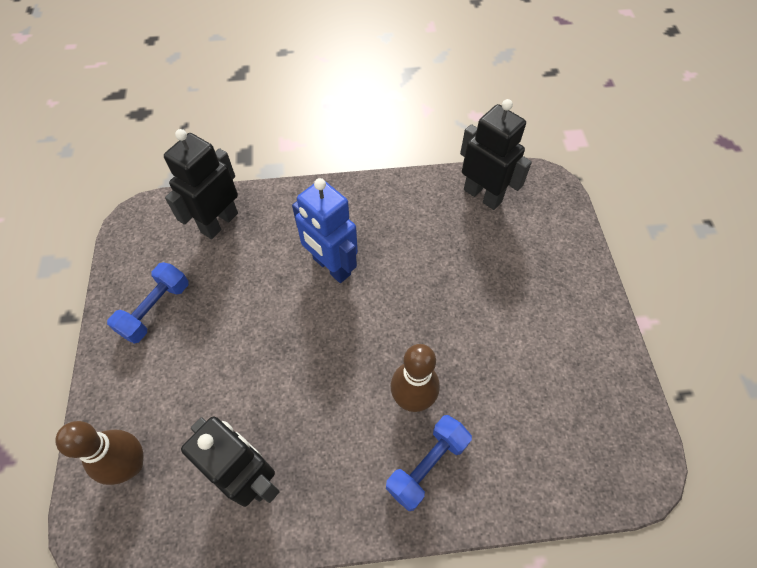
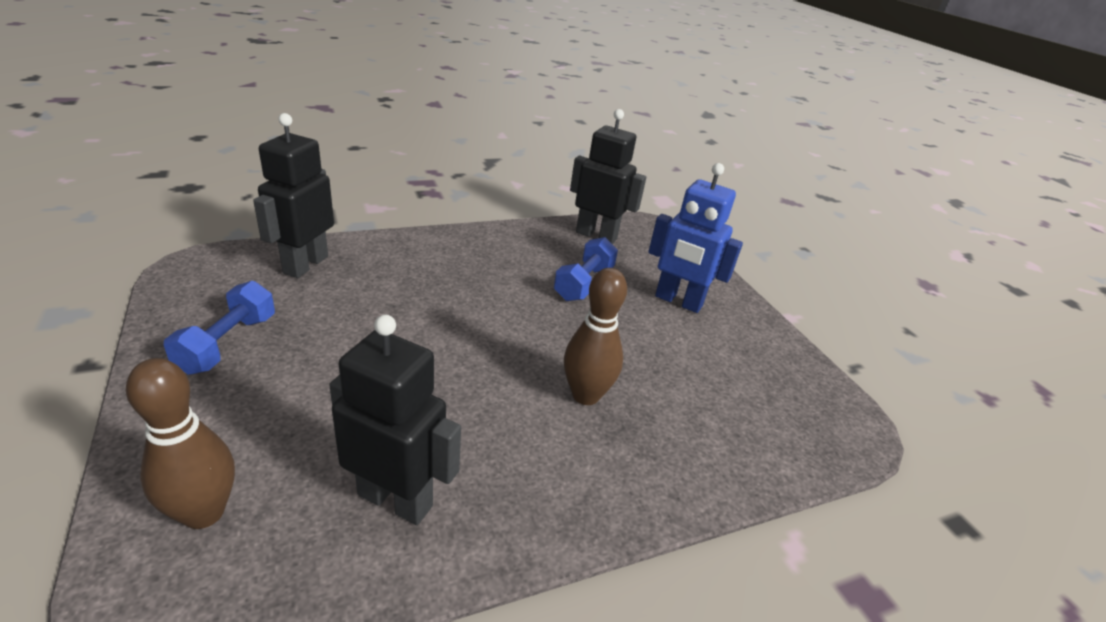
camera: 20 degrees left, 25 degrees down
(331, 267) = (453, 293): blue robot -> blue robot (678, 301)
(427, 465) = (627, 455): blue dumbbell -> blue dumbbell (584, 283)

